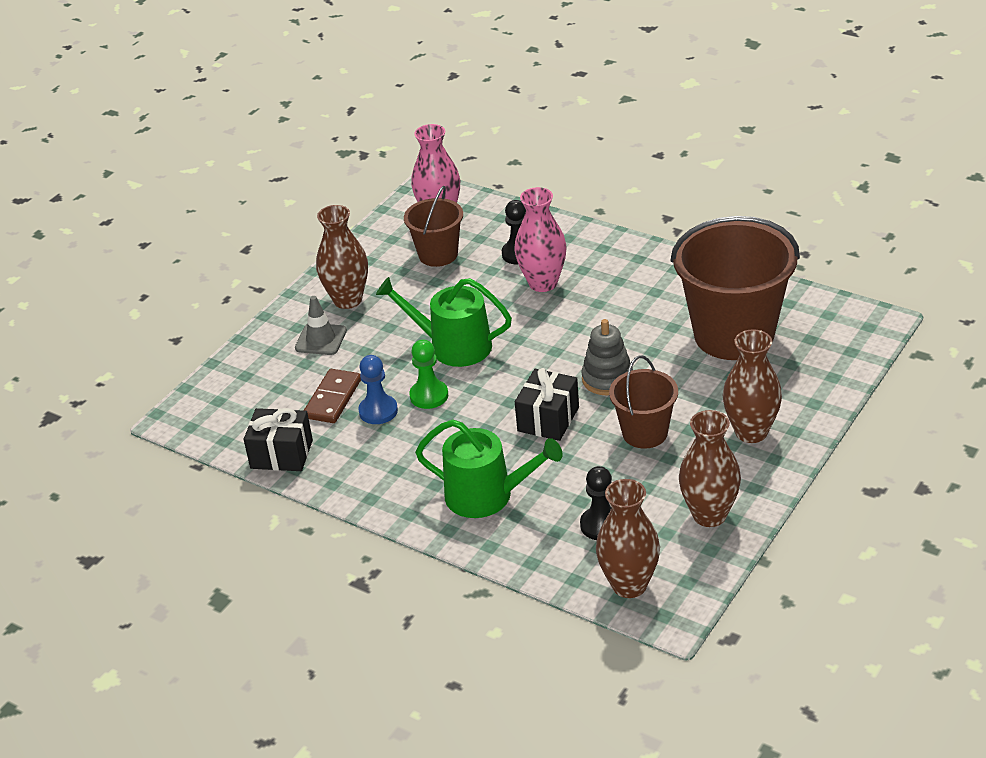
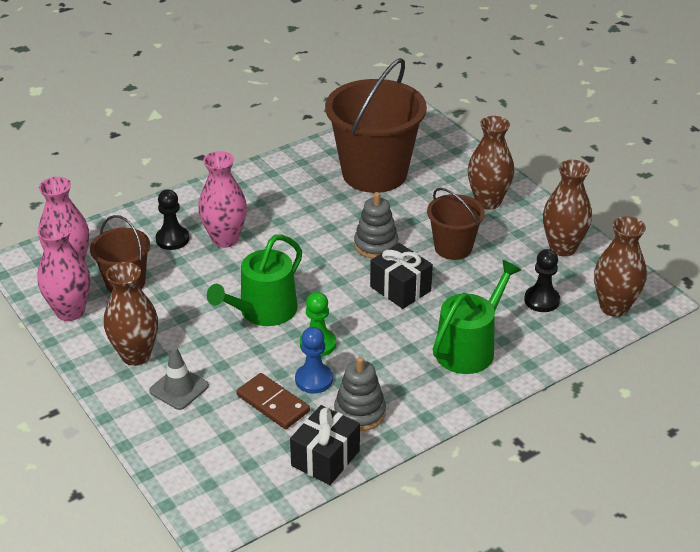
camera: 70 degrees left, 0 degrees up
(351, 454) = (359, 412): none -> grey stacking toy
(380, 243) = (70, 311): none -> pink vase

